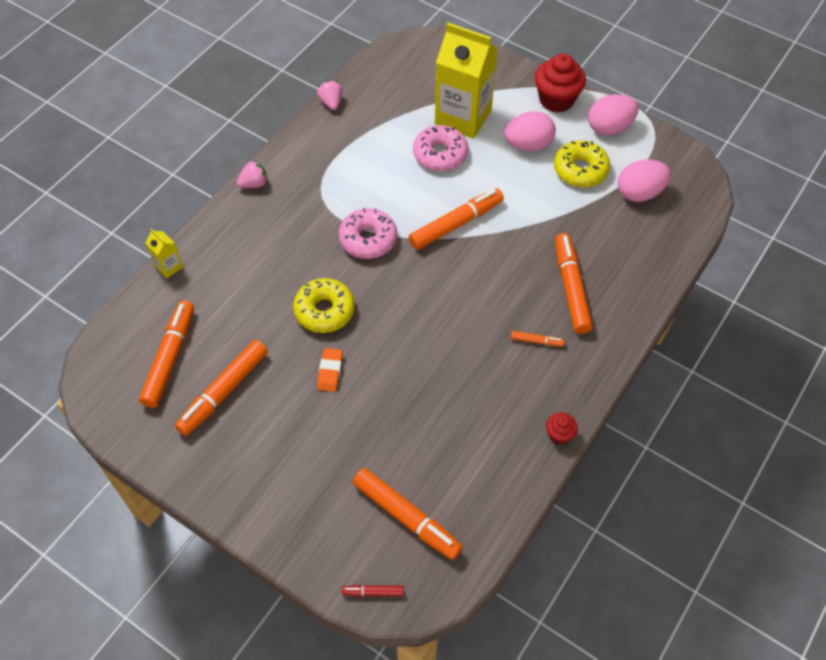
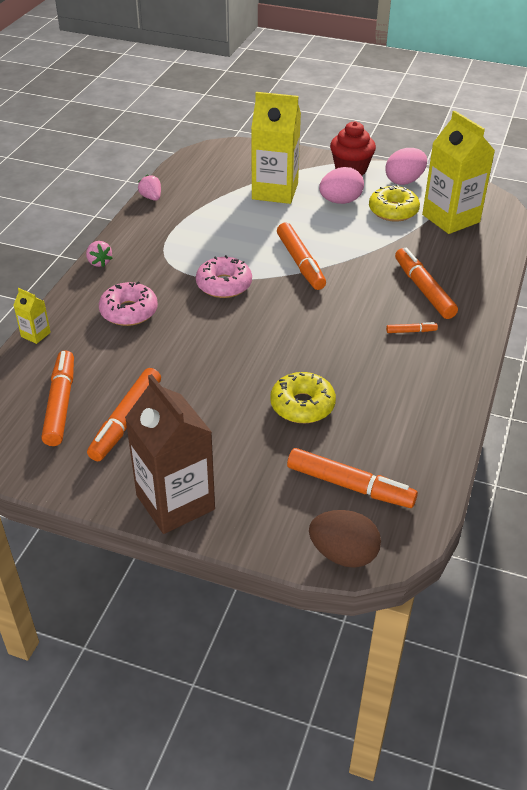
camera: 15 degrees left, 15 degrees down
(241, 497) = (175, 502): none -> brown carton
(254, 184) = (99, 262): pink strawberry -> pink strawberry turned 105 degrees clockwise
(324, 311) = (203, 342): yellow donut -> yellow donut (302, 405)
(330, 371) = (227, 386): orange eraser -> none
(373, 592) = (343, 554): red marker -> brown egg
(440, 154) = (265, 218): pink donut -> pink donut (129, 311)
(455, 224) = (300, 262): orange marker -> orange marker turned 120 degrees clockwise
(559, 434) = (464, 395): red cupcake -> none
(639, 193) = (451, 218): pink egg -> yellow carton

